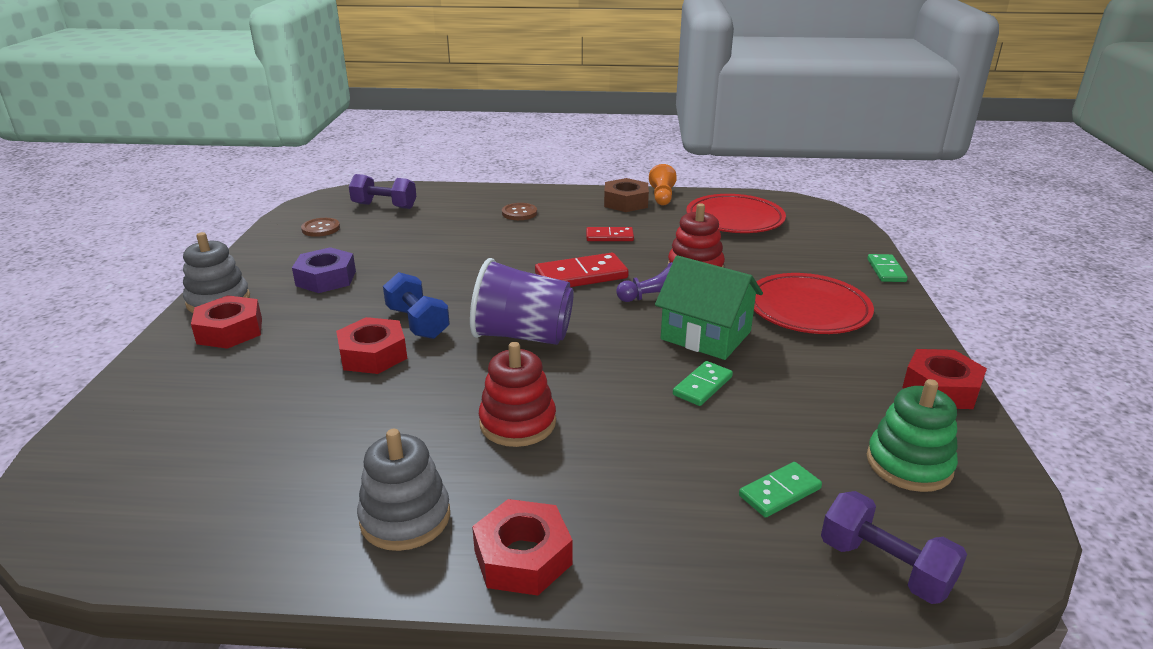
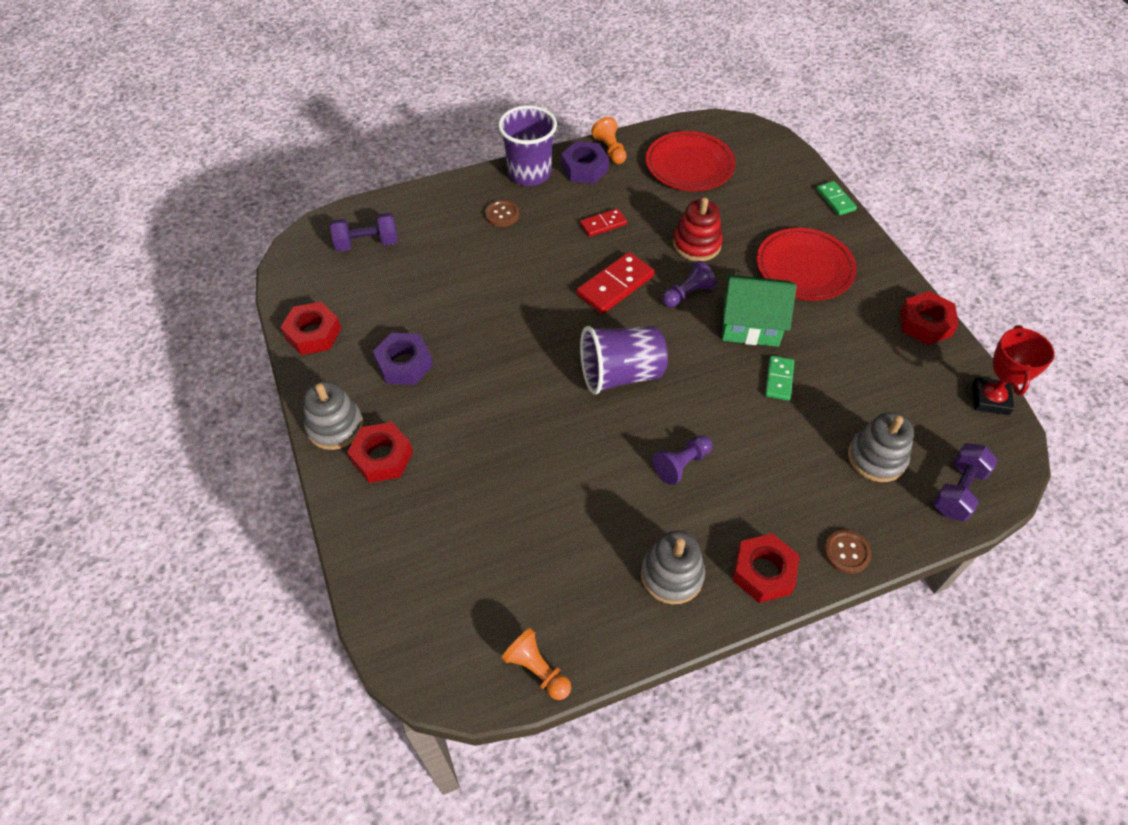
camera: 25 degrees left, 25 degrees up
(158, 550) = (537, 669): none -> orange pawn
(321, 228) = (336, 298): brown button -> brown button (846, 552)
(373, 354) = (524, 438): red nut -> red nut (313, 334)
(418, 323) = (529, 390): blue dumbbell -> none
(517, 423) = (681, 464): red stacking toy -> purple pawn
(570, 196) = (529, 173): none -> purple cup
(626, 202) = (584, 168): brown nut -> purple nut
(780, 492) = (876, 457): green domino -> grey stacking toy
(884, 567) = (957, 491): purple dumbbell -> purple dumbbell turned 75 degrees counterclockwise
(909, 464) = (936, 403): green stacking toy -> none
(1000, 484) = (990, 399): none -> red trophy

